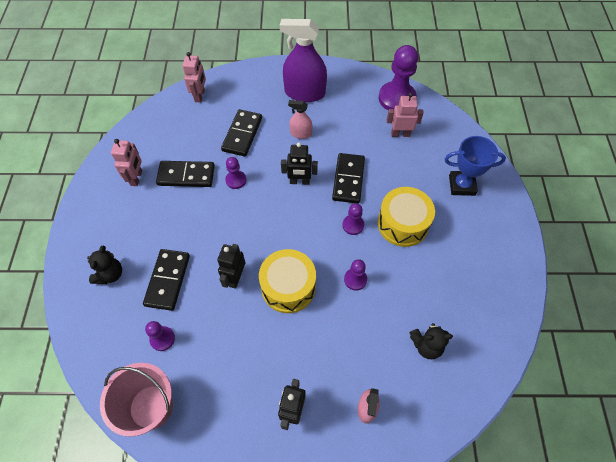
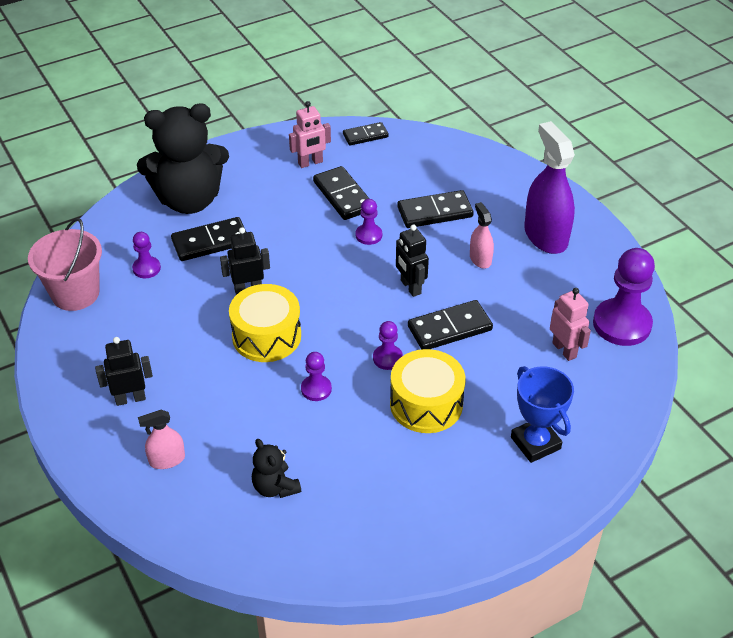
camera: 60 degrees right, 15 degrees down
(110, 274) = (189, 200): black teddy bear -> black teddy bear, size x2.23
(137, 133) = (365, 135): none -> black domino
(200, 96) = (457, 155): pink robot -> none

